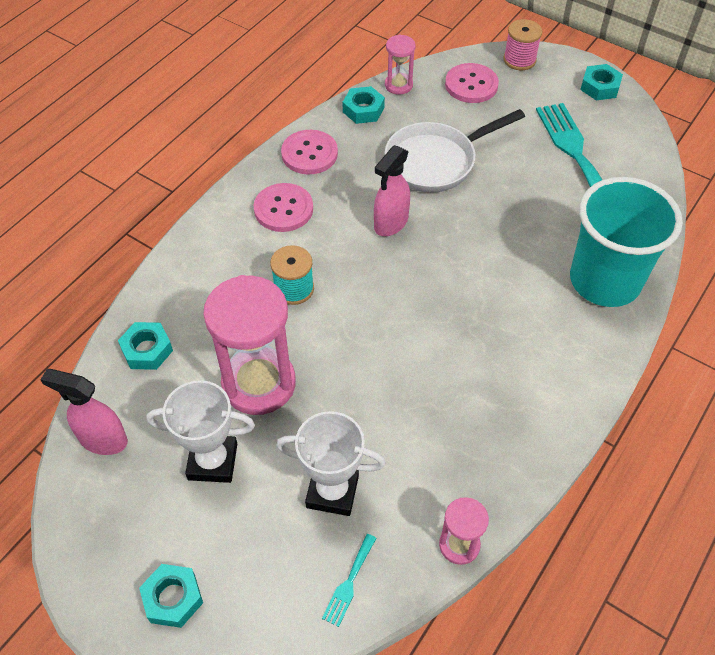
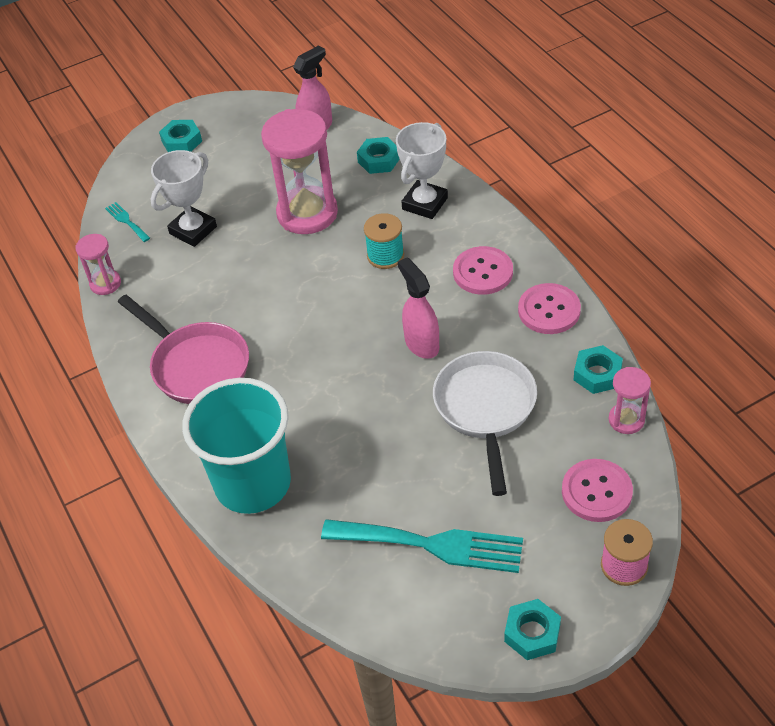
camera: 120 degrees right, 5 degrees down
(212, 461) = (260, 176): white trophy -> white trophy (425, 203)
(515, 386) = (196, 366): none -> pink pan

